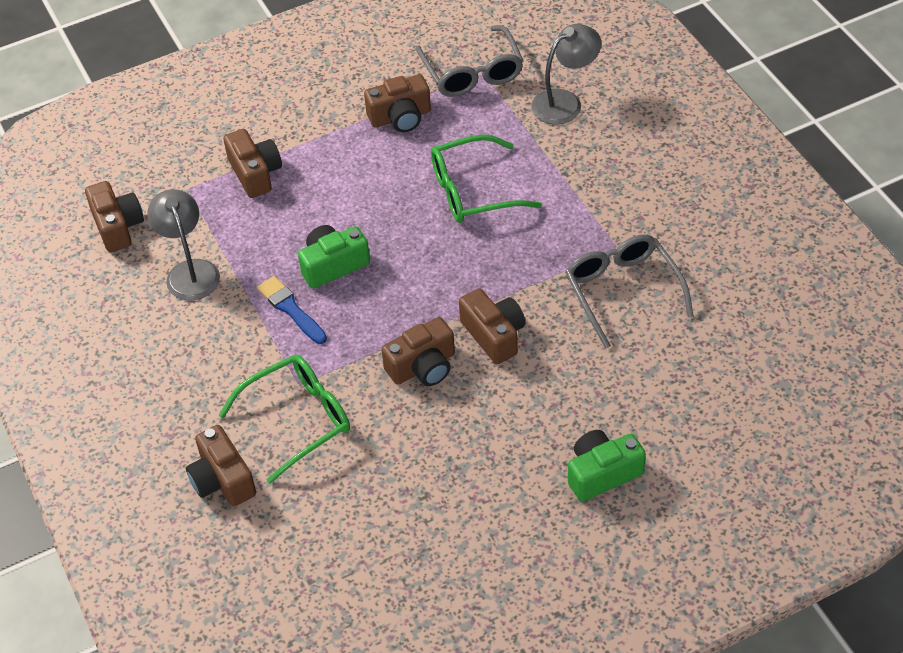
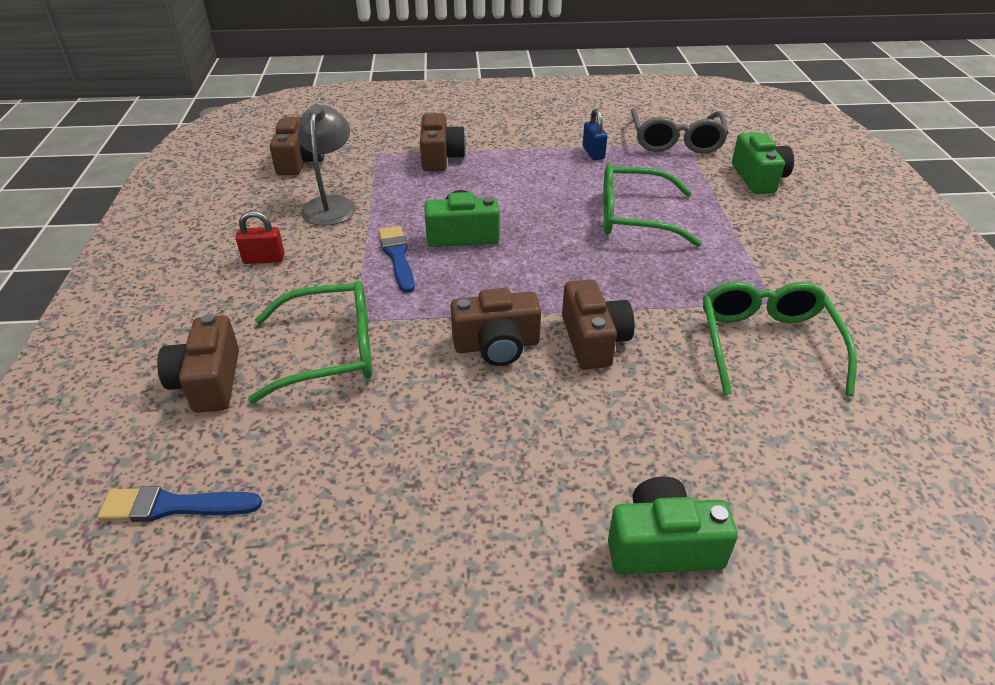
camera: 20 degrees right, 10 degrees down
(175, 354) = (264, 259): none -> red padlock
(274, 573) = (174, 506): none -> blue brush
(400, 117) = (593, 153): brown camera -> blue padlock
(565, 102) = (758, 178): grey lamp -> green camera
(622, 291) = (766, 344): grey glasses -> green glasses

